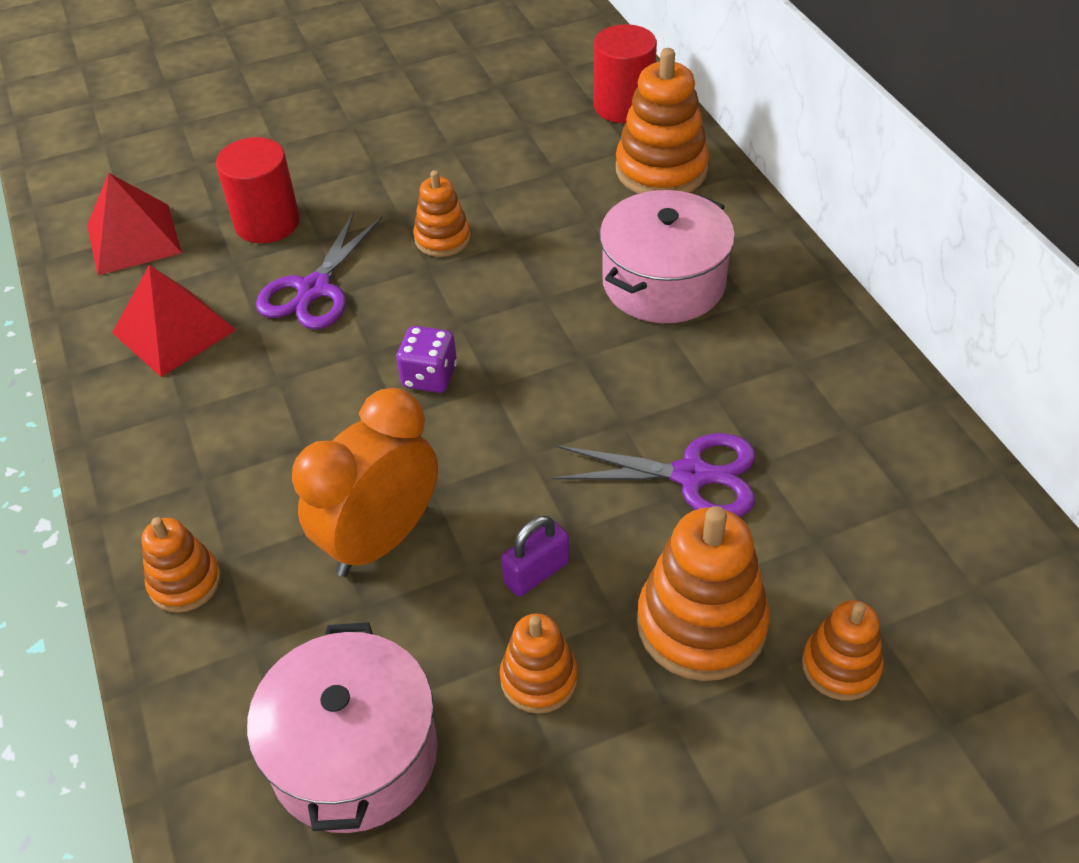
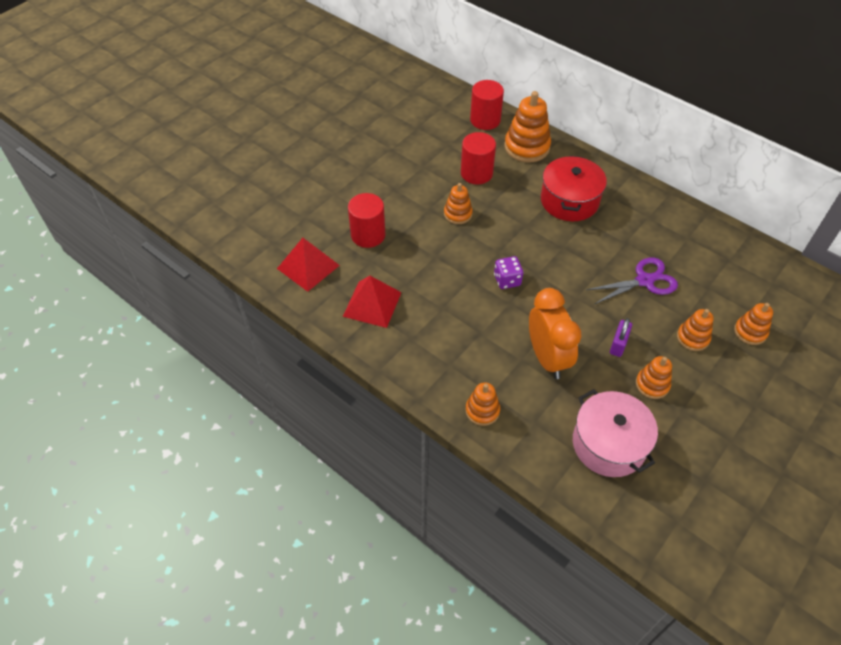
camera: 30 degrees left, 5 degrees up
(314, 289) = (420, 259): purple scissors -> none
(381, 540) = (547, 358): orange clock -> orange clock turned 150 degrees clockwise
(533, 185) = (476, 173): none -> red cylinder
(663, 282) = (569, 201): pink pot -> red pot
(701, 624) = (692, 338): orange stacking toy -> orange stacking toy, size x0.58

